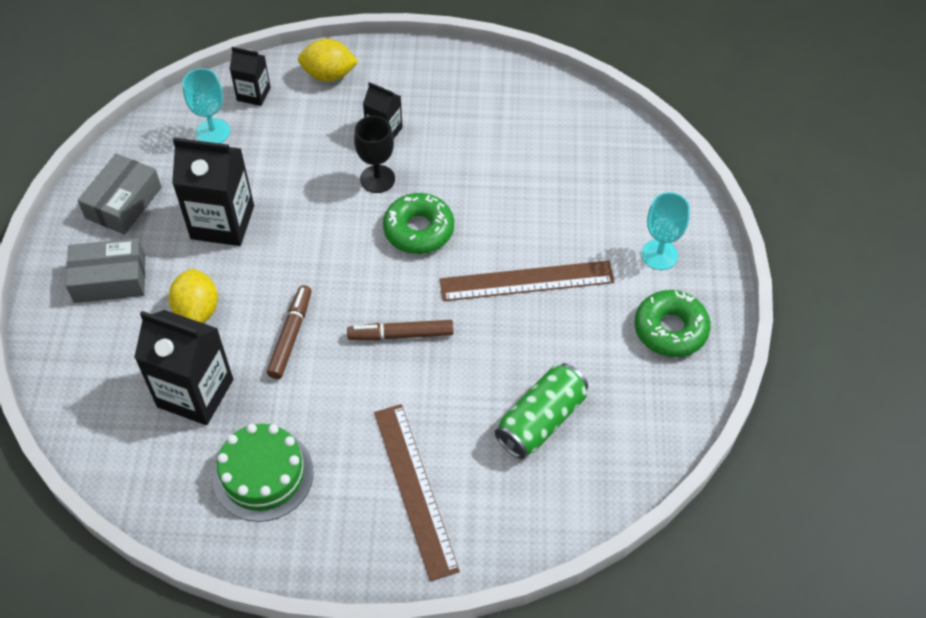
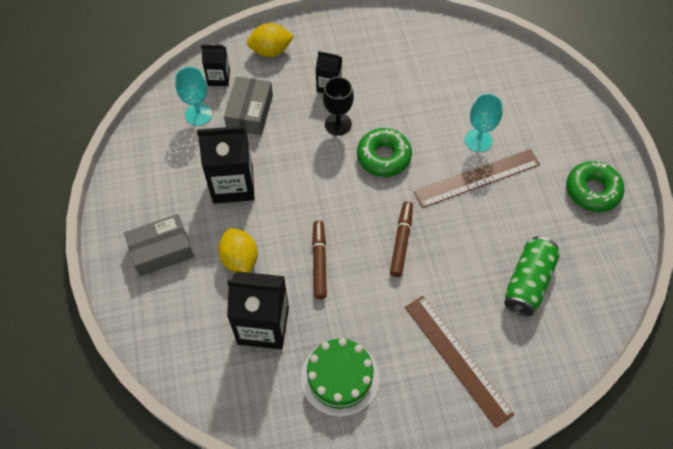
camera: 15 degrees left, 5 degrees up
(123, 203) = (149, 186): grey box -> grey box (250, 112)
(401, 335) = (401, 241): brown marker -> brown marker turned 120 degrees clockwise
(659, 255) = (563, 136): turquoise goblet -> turquoise goblet (478, 140)

